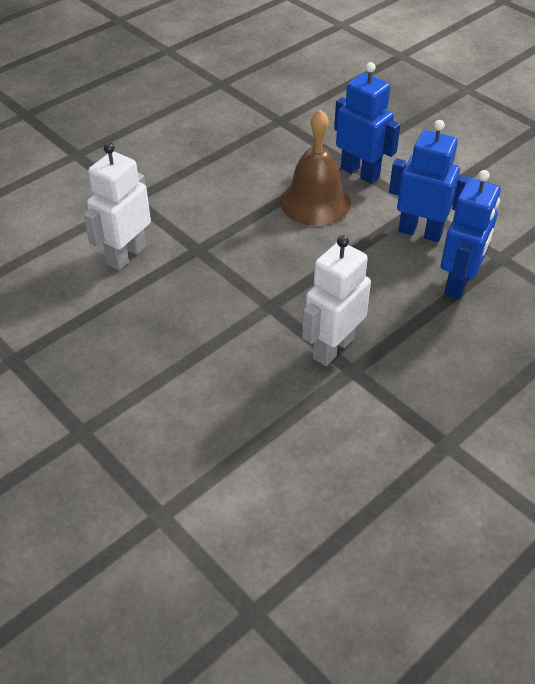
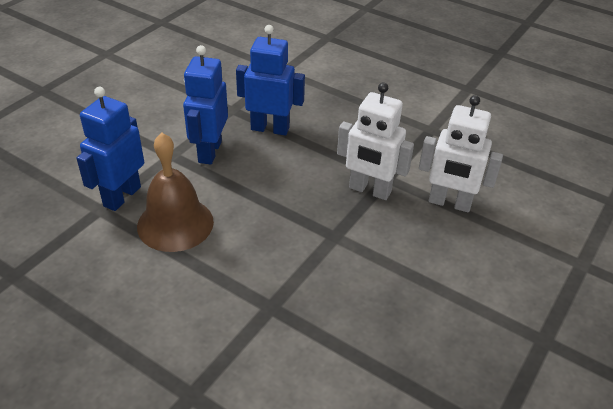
camera: 105 degrees left, 5 degrees down
(126, 255) = (299, 371): white robot -> white robot (449, 203)

